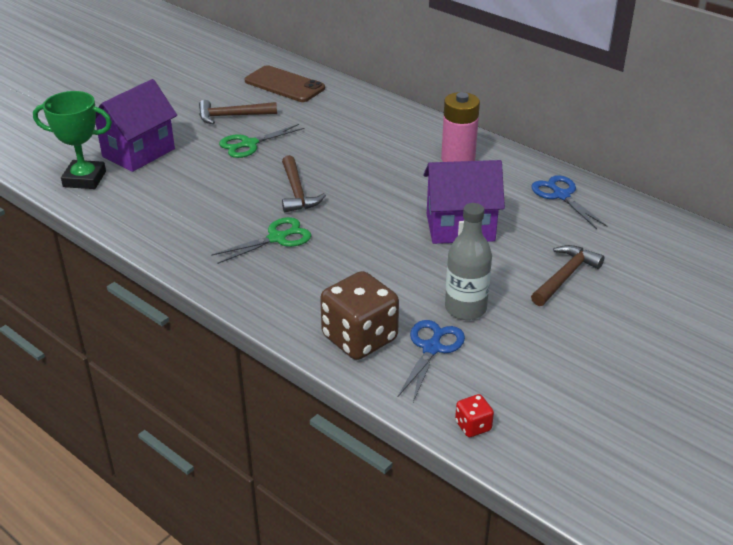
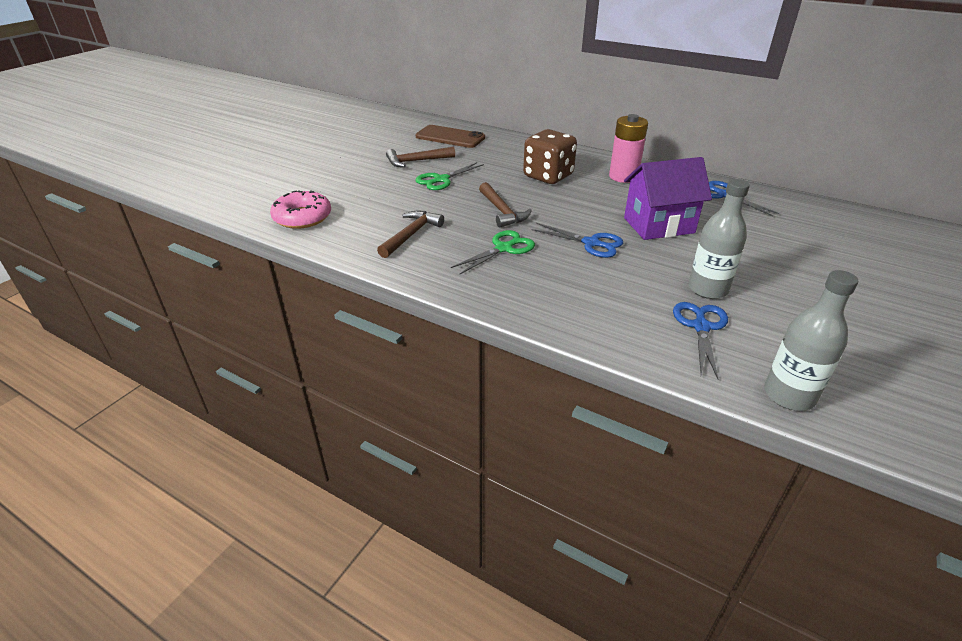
camera: 10 degrees left, 0 degrees up
(84, 179) = (302, 217): green trophy -> pink donut
(138, 153) = (345, 193): purple house -> none
(359, 338) = (629, 326): brown dice -> brown dice (548, 176)
(373, 242) = (591, 243): none -> blue scissors
(473, 426) = (789, 395): red dice -> grey bottle
(565, 276) = (773, 254): brown hammer -> brown hammer (411, 235)

